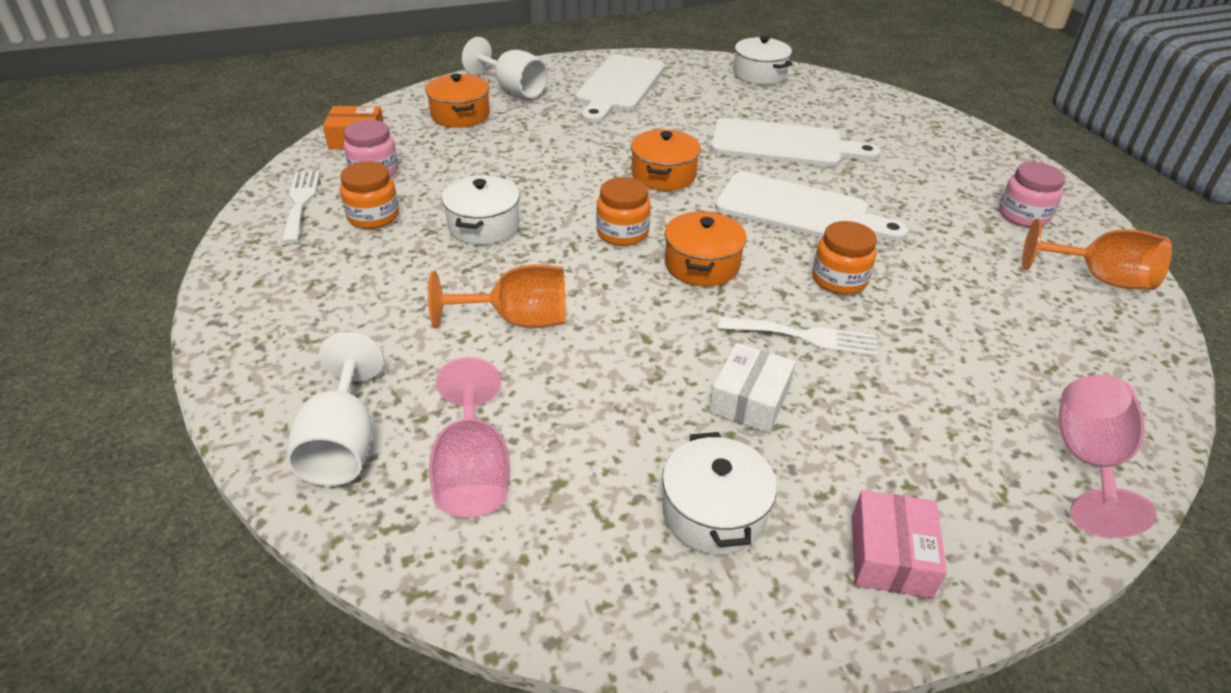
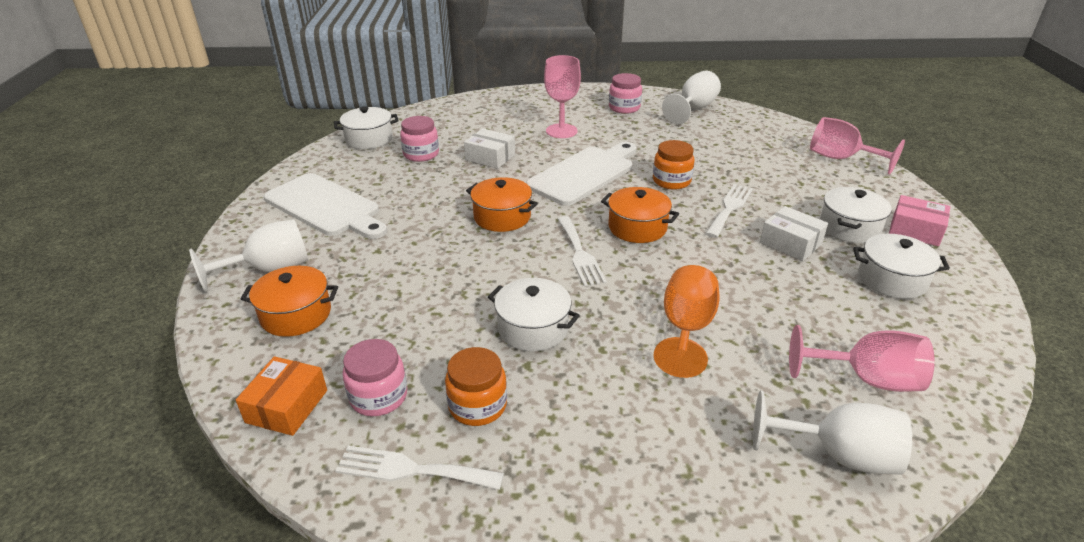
camera: 70 degrees left, 5 degrees down
(622, 233) = (580, 254): orange jar -> white fork
(753, 106) = (421, 154): none -> pink jar
(783, 145) = (490, 157): white cutting board -> white box
(839, 466) = (849, 227): none -> white pot
(896, 178) = (561, 131): none -> pink goblet
(1099, 279) = (694, 109): orange goblet -> white goblet

